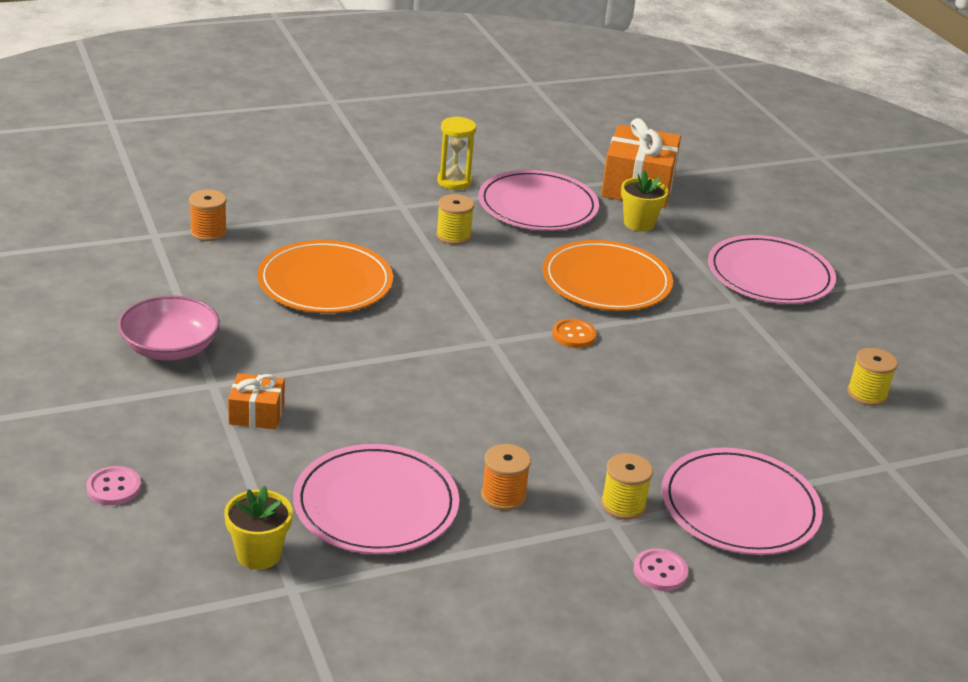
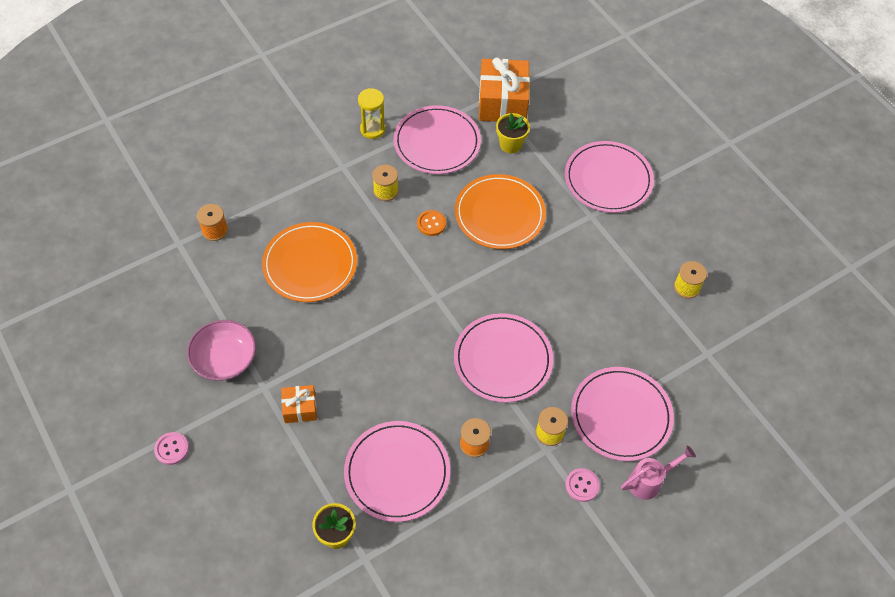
camera: 10 degrees left, 25 degrees up
(114, 487) = (229, 500): pink button -> pink button (172, 449)
(572, 418) = (503, 359): none -> pink plate
(574, 335) = (488, 276): orange button -> orange button (431, 223)
(770, 587) = (649, 481): none -> pink watering can

